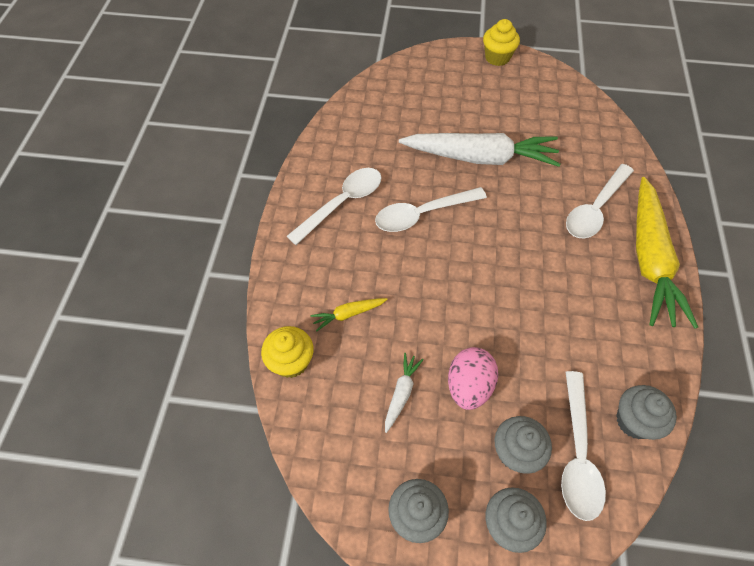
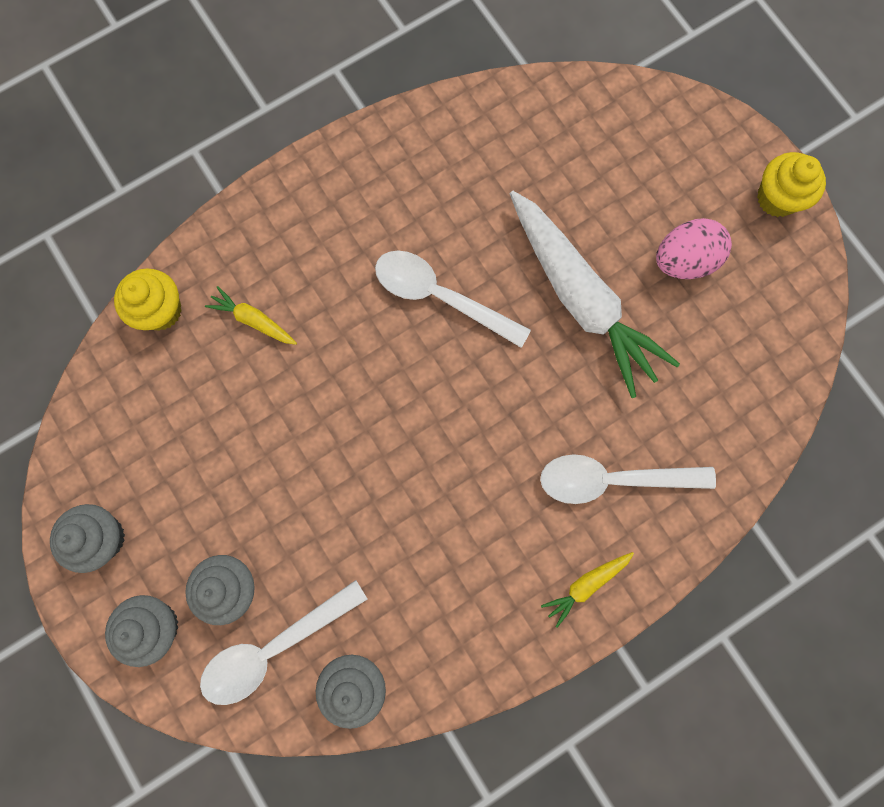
camera: 50 degrees right, 20 degrees up
(342, 203) = (383, 203): white spoon -> none
(401, 393) = (209, 437): white carrot -> none
(468, 386) = (266, 495): pink egg -> pink egg (683, 260)
(649, 260) = (585, 585): yellow carrot -> yellow carrot, size x0.42

